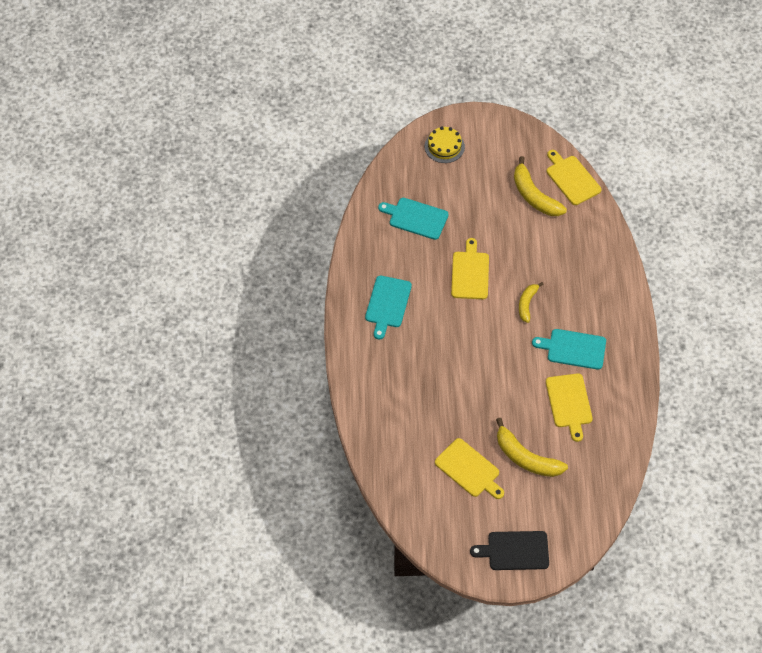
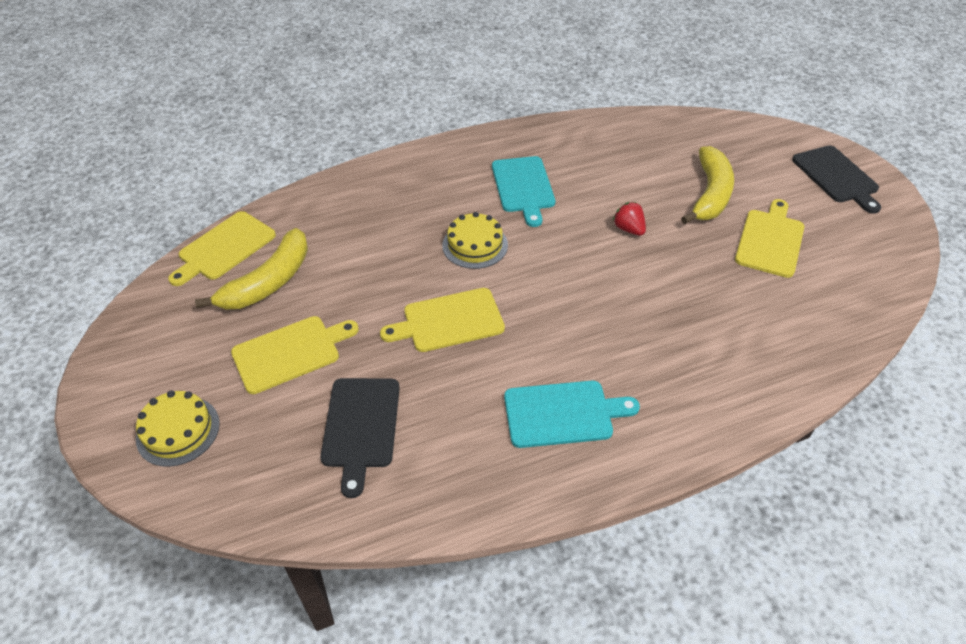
camera: 110 degrees left, 10 degrees down
(416, 218) = (361, 427): turquoise cutting board -> black cutting board
(510, 393) = (628, 229): none -> red strawberry
(527, 304) = (475, 245): yellow banana -> yellow cake
(569, 403) = (606, 174): yellow cutting board -> yellow cutting board (290, 352)

